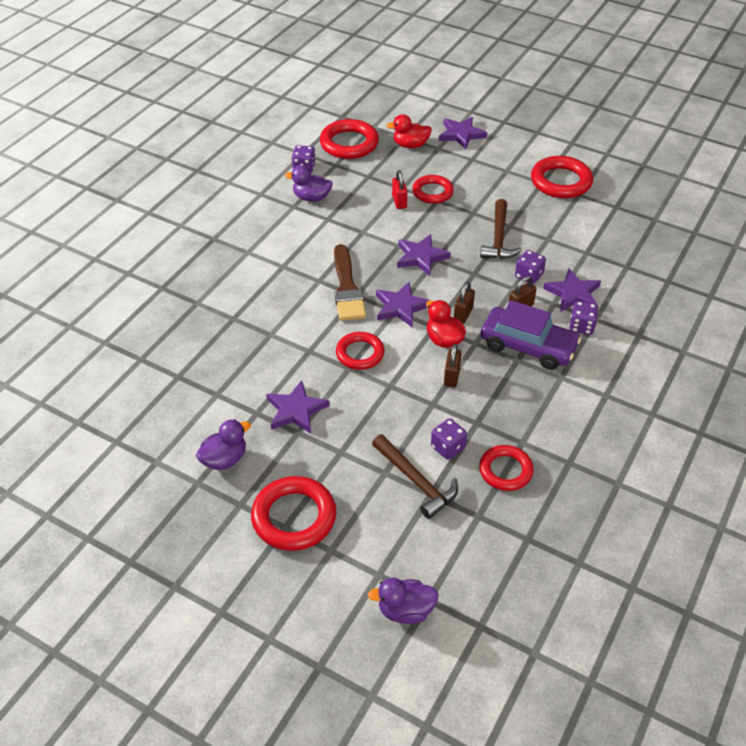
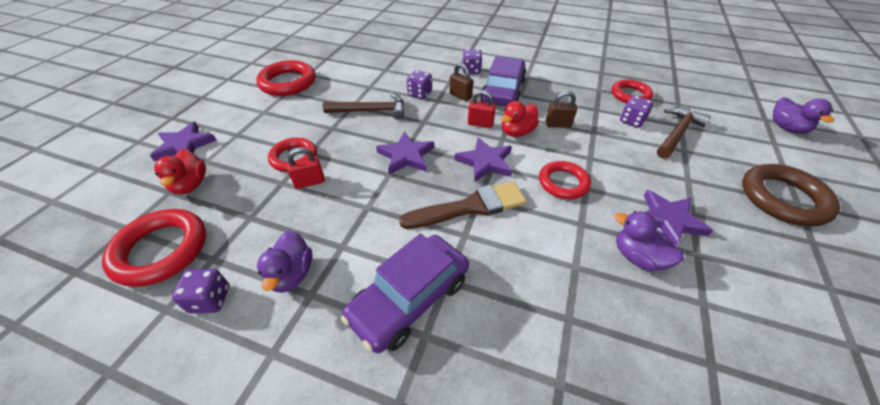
camera: 100 degrees left, 0 degrees up
(224, 459) = (780, 269): purple duck -> purple duck (637, 257)
(275, 247) = (409, 298): none -> purple car
(294, 517) = (783, 198): red ring -> brown ring
(463, 314) = (480, 124): brown padlock -> red padlock
(573, 294) = (436, 74): purple star -> none

